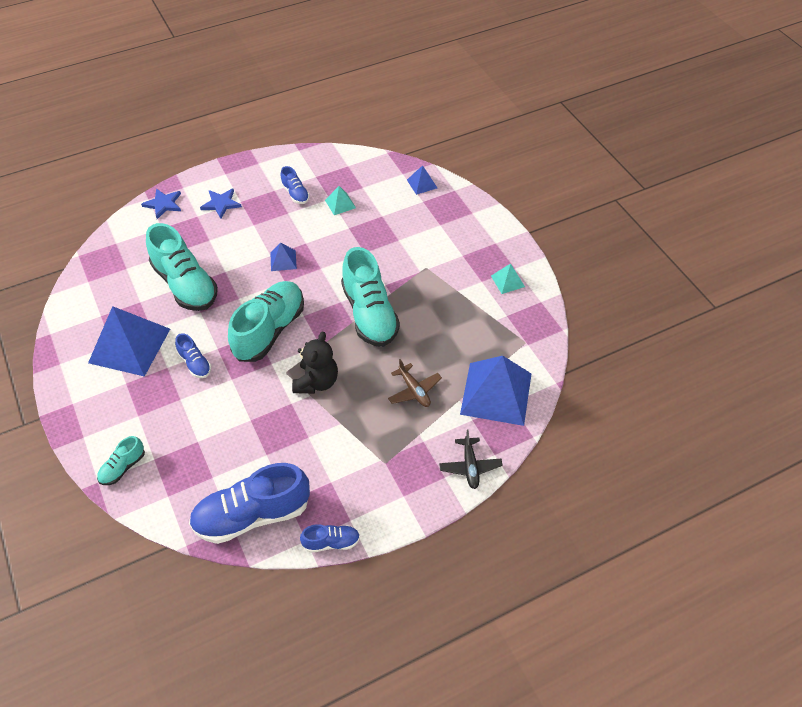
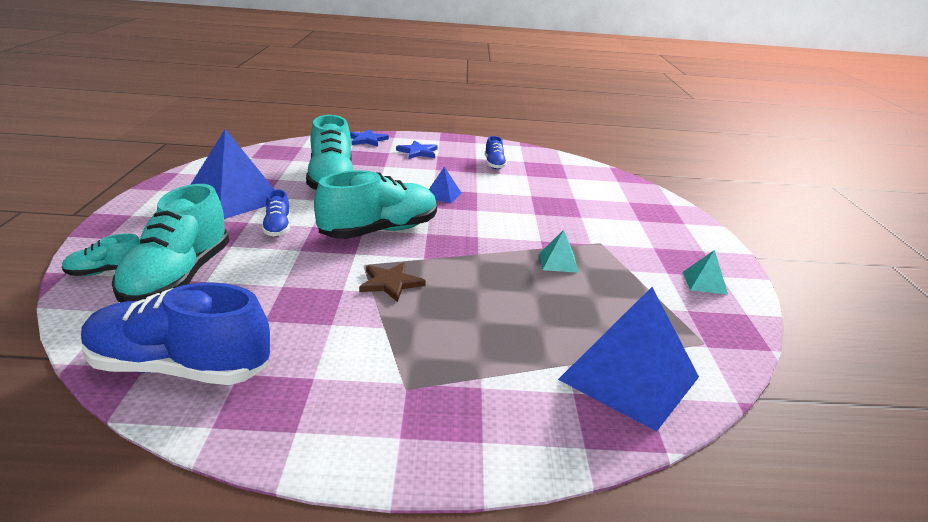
camera: 25 degrees right, 25 degrees down
(316, 382) = (390, 283): black teddy bear -> brown star
(331, 542) = (242, 446): blue shoe -> none
(340, 204) = (535, 180): turquoise pyramid -> turquoise pyramid (558, 262)
(369, 314) = (503, 254): turquoise shoe -> turquoise shoe (178, 278)
(414, 390) = (508, 332): brown plane -> none
(422, 183) = (635, 191): blue pyramid -> none
(470, 466) = (533, 445): black plane -> none

